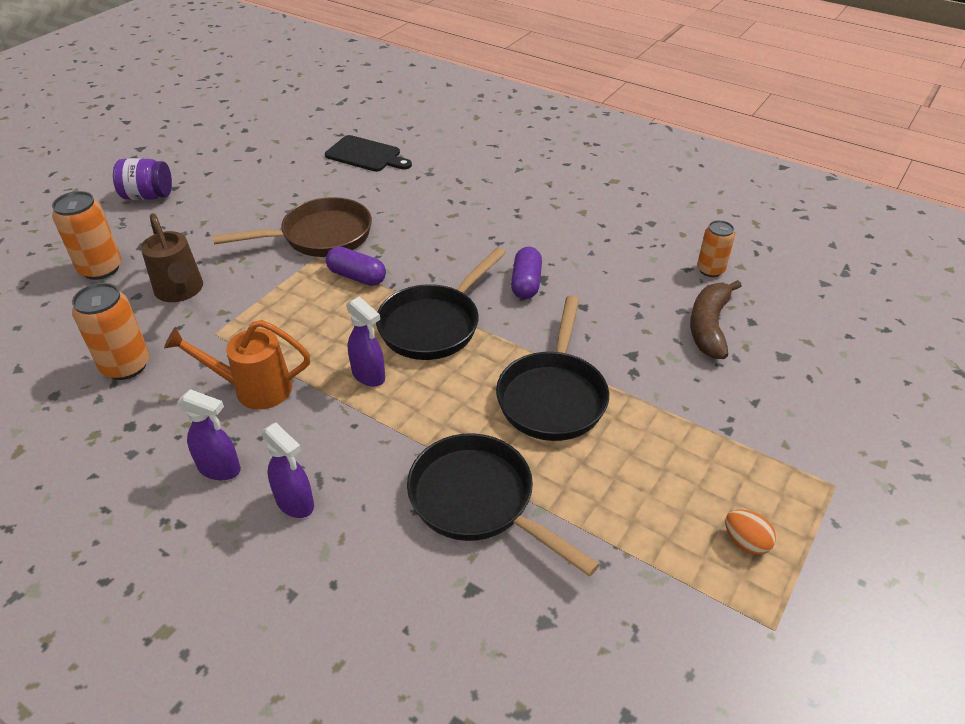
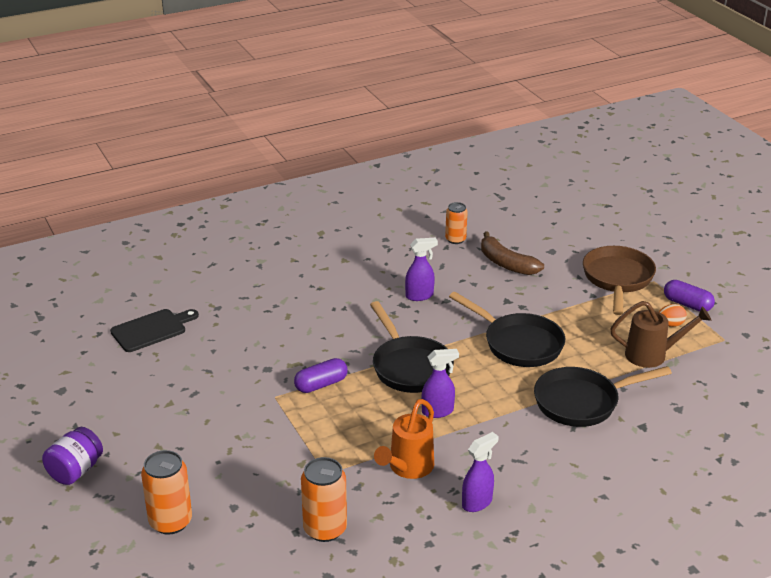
camera: 60 degrees left, 10 degrees down
(180, 291) = (252, 480): brown watering can -> brown watering can (652, 355)
(295, 503) = (532, 476): purple spray bottle -> purple spray bottle (419, 296)
(320, 236) = (249, 388): brown pan -> brown pan (617, 279)
(526, 283) = (401, 313): purple capsule -> purple capsule (687, 304)

